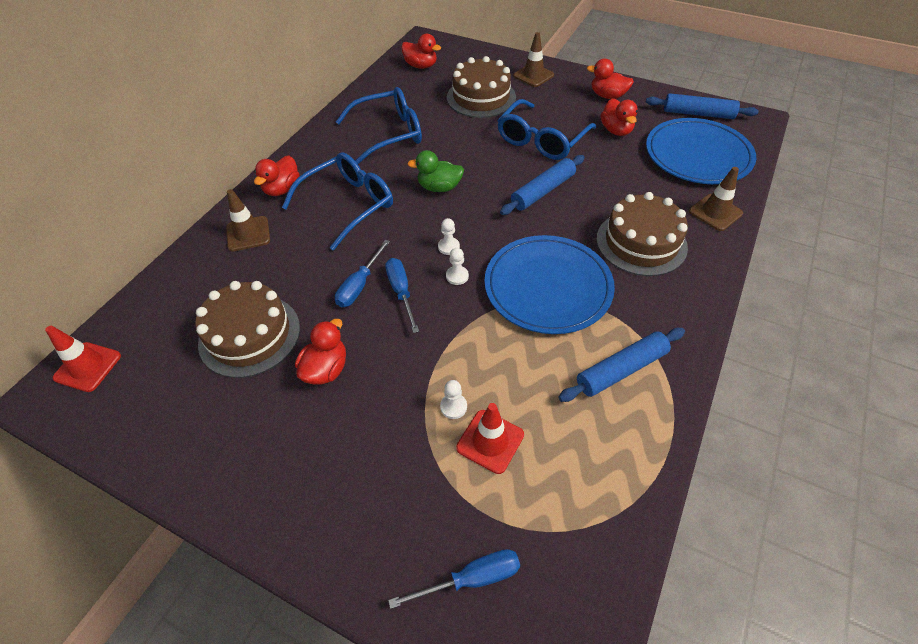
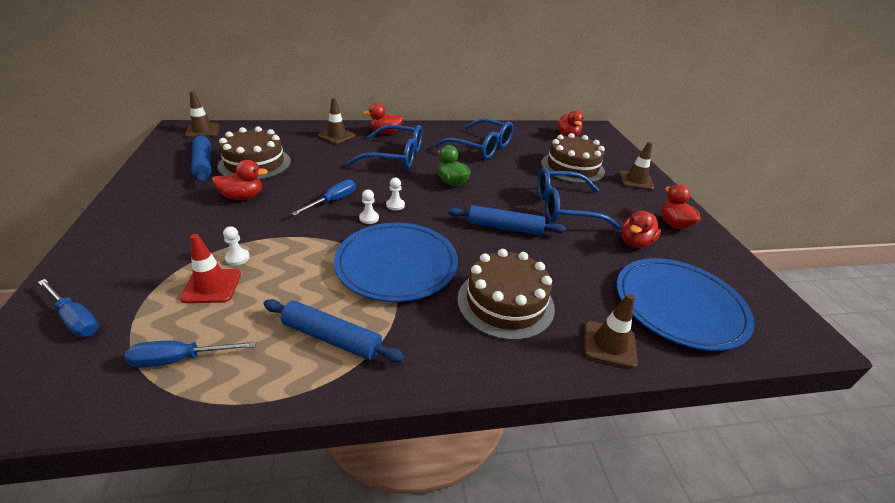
camera: 50 degrees right, 15 degrees down
(88, 367) = (202, 131): red traffic cone -> brown traffic cone
(359, 285) = (326, 184): blue screwdriver -> blue screwdriver (180, 359)
(698, 114) = (742, 287): blue rolling pin -> blue rolling pin (203, 164)

